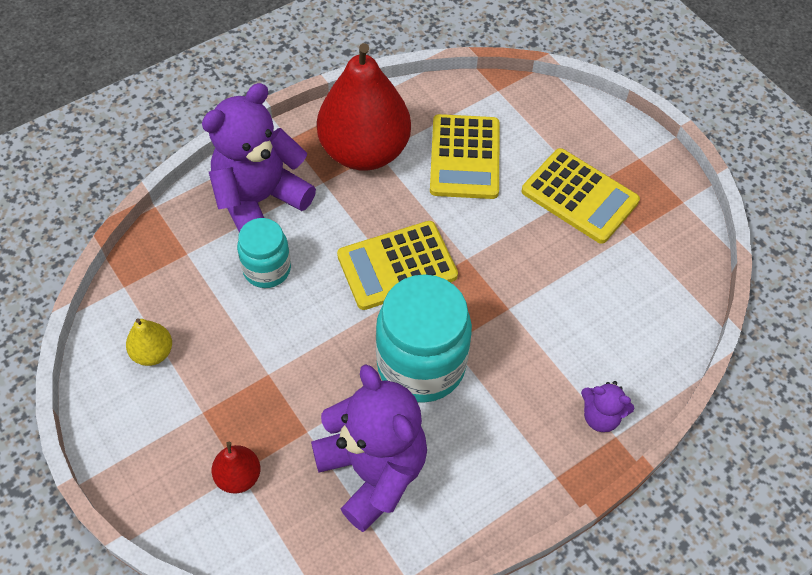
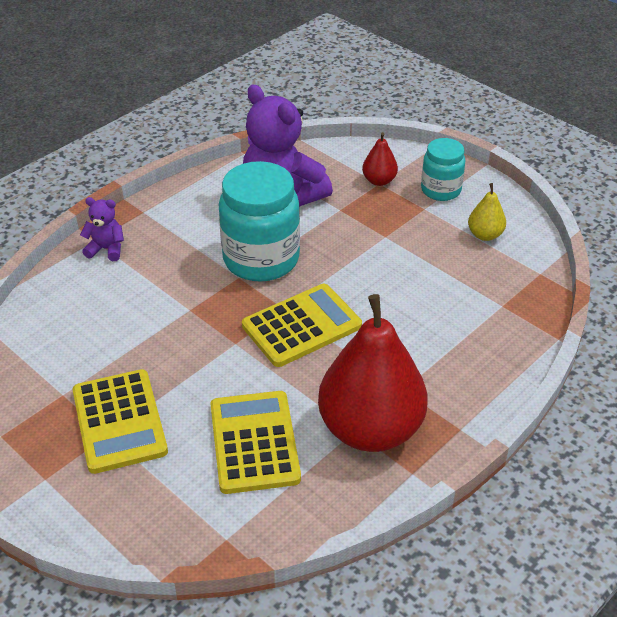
camera: 170 degrees right, 15 degrees down
(259, 200) = (459, 361): purple teddy bear -> none
(267, 269) = (422, 304): turquoise jar -> turquoise jar (440, 190)
(579, 196) = (119, 421): yellow calculator -> yellow calculator turned 135 degrees counterclockwise

